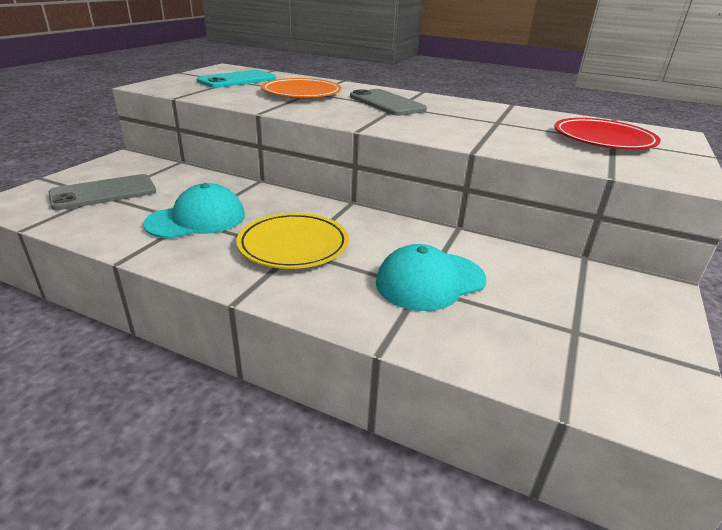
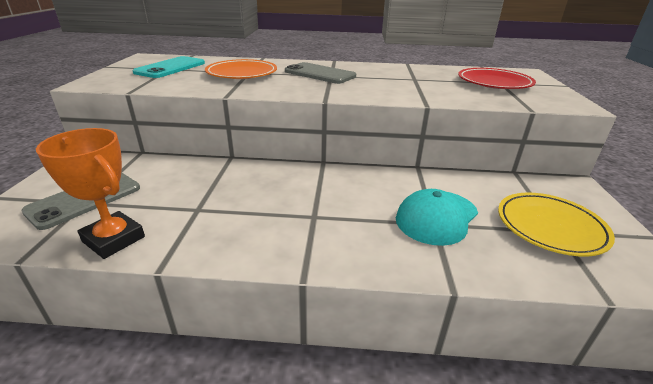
camera: 20 degrees left, 0 degrees up
(102, 229) = (114, 239): none -> orange trophy
(196, 219) = (203, 206): turquoise cap -> none
(293, 245) = (309, 211): yellow plate -> yellow plate (550, 227)

